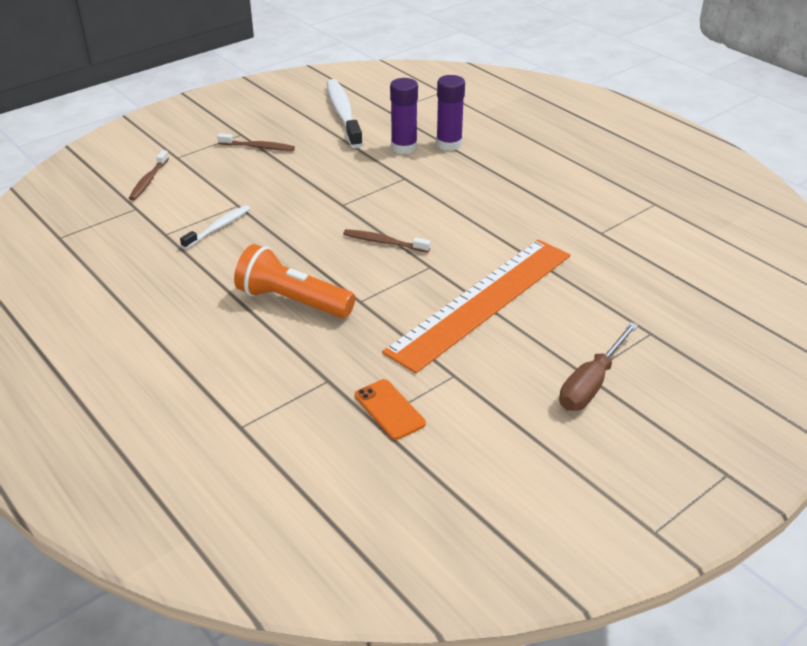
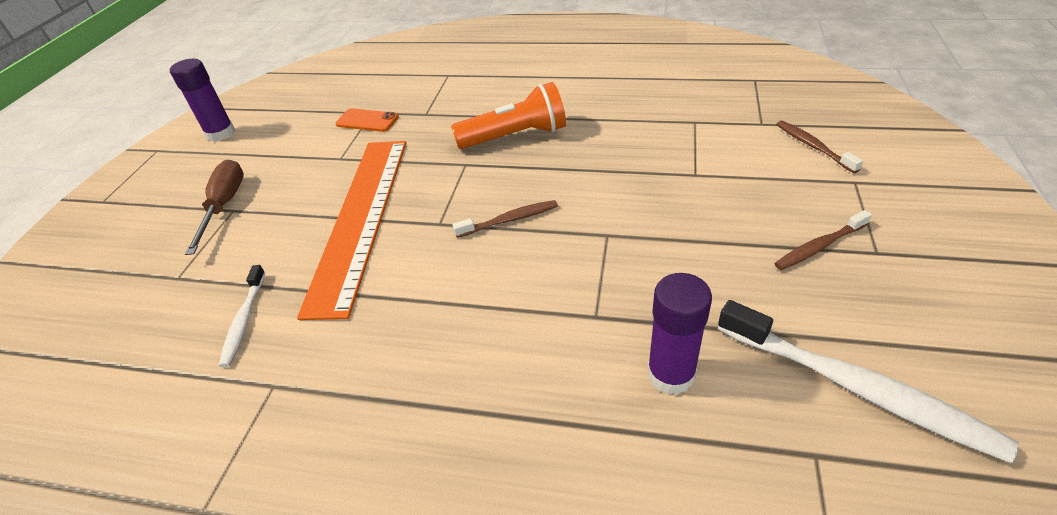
camera: 145 degrees right, 5 degrees up
(218, 227) = (668, 148): white toothbrush -> white toothbrush (244, 320)
(449, 144) = (622, 432): purple glue stick -> purple glue stick (221, 133)

